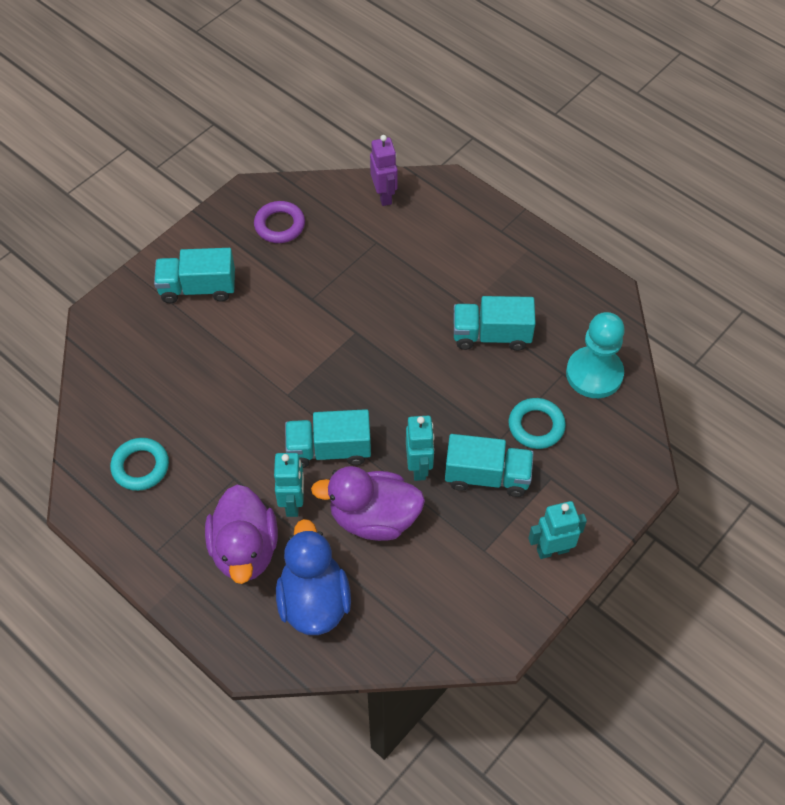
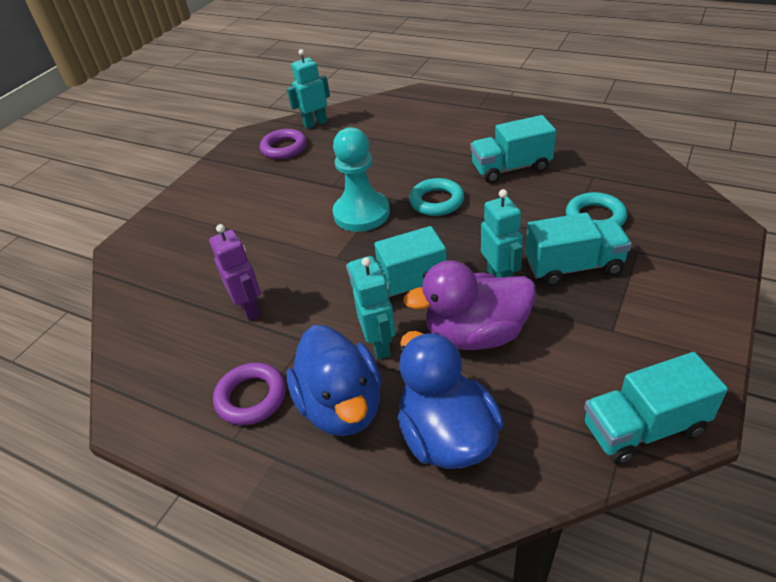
camera: 10 degrees left, 15 degrees down
(140, 466) = (195, 358): turquoise ring -> turquoise ring (436, 201)
(178, 519) = (251, 397): none -> purple ring
(198, 288) = (220, 204): turquoise truck -> turquoise truck (644, 428)
(245, 550) = (341, 406): purple duck -> blue duck
(384, 195) = (368, 111): purple robot -> purple robot (250, 309)
(552, 550) = (684, 309): turquoise robot -> turquoise robot (315, 123)
(594, 374) = (621, 169): turquoise pawn -> turquoise pawn (361, 213)

